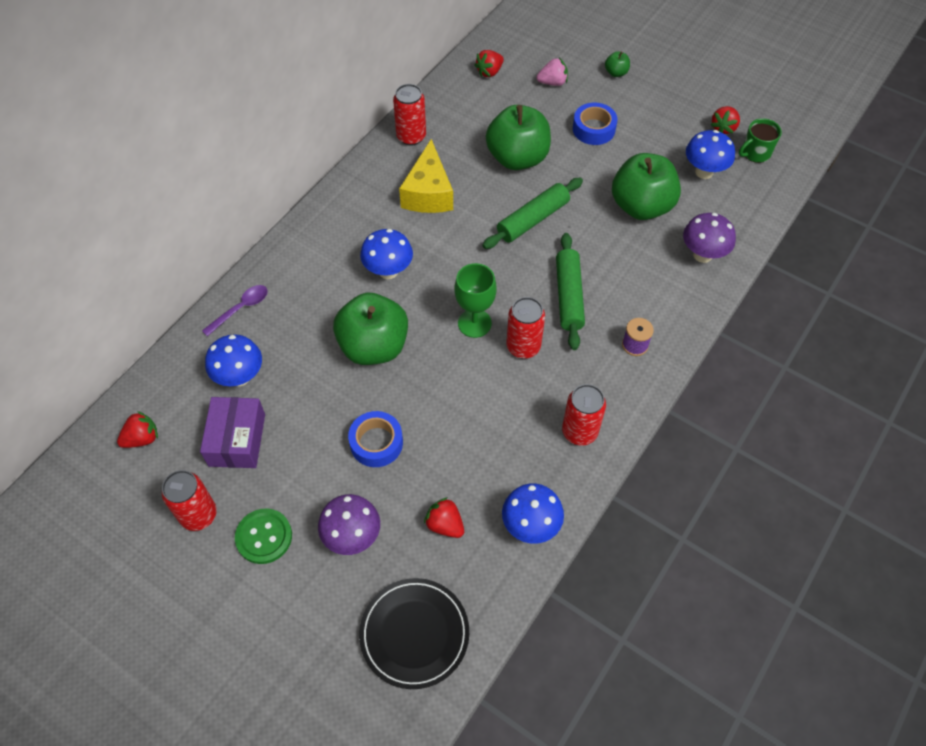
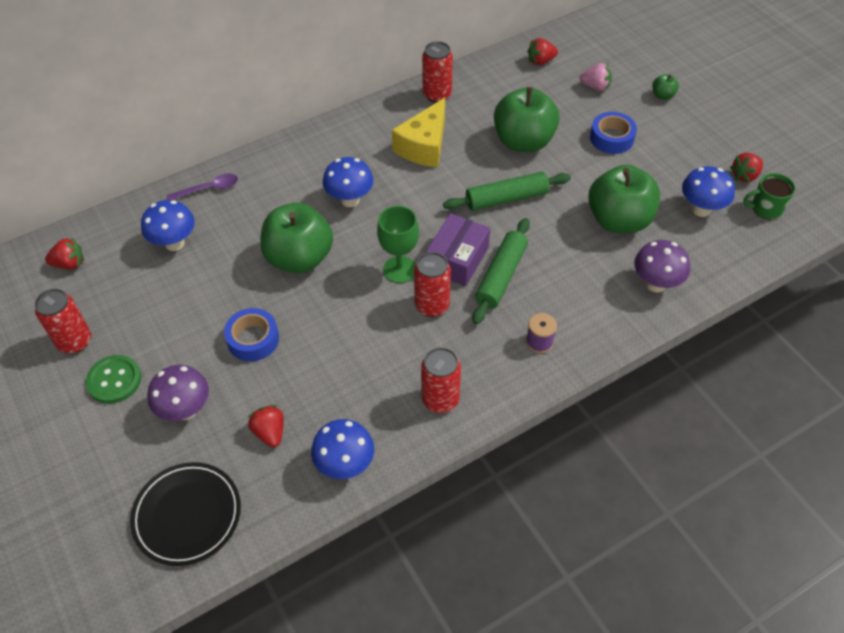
camera: 25 degrees right, 5 degrees down
(237, 440) = (141, 293): purple box -> purple box (457, 259)

